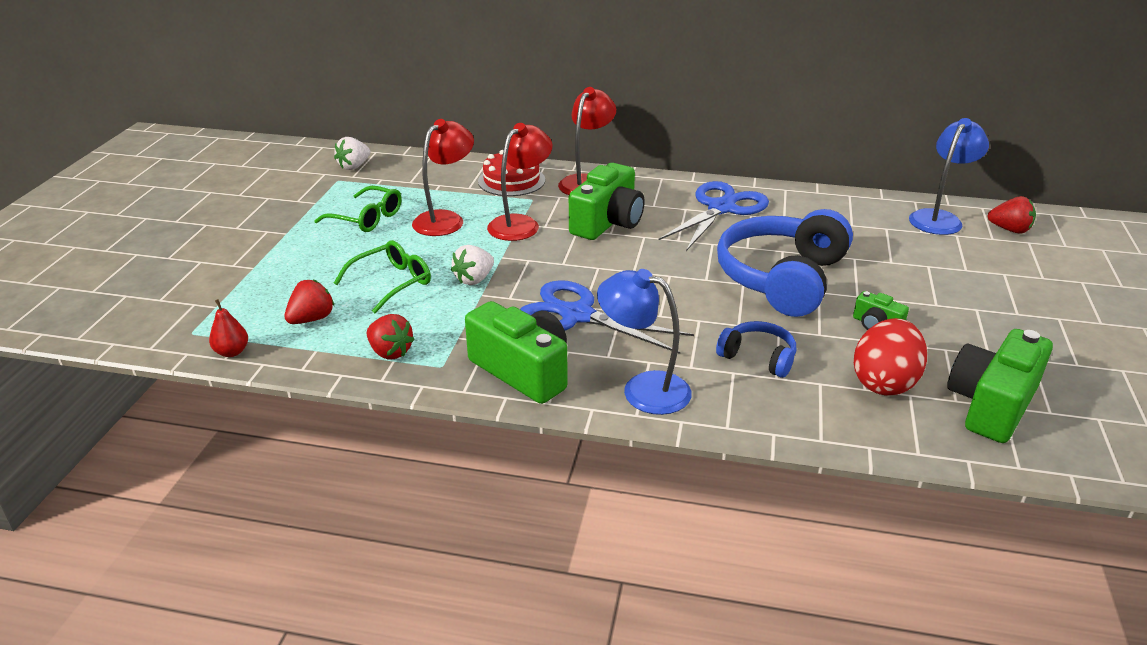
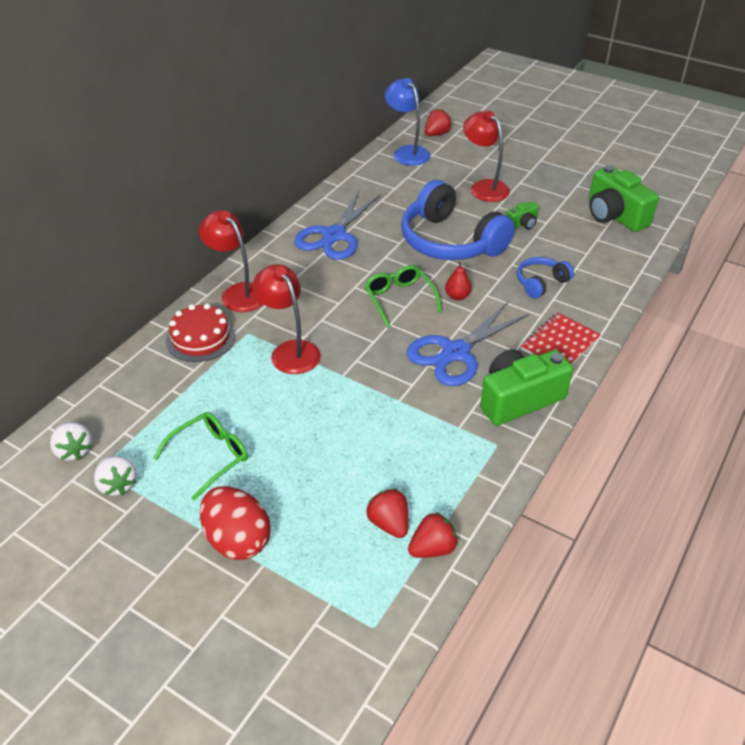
camera: 70 degrees left, 10 degrees up
(232, 352) = (422, 592): red pear -> red pear (457, 296)
(390, 352) = (465, 474): red strawberry -> red strawberry (432, 548)
(392, 282) = (351, 456): green glasses -> green glasses (399, 299)
(445, 219) = (250, 398): red lamp -> red lamp (484, 187)
(474, 279) = (372, 400): white strawberry -> white strawberry (118, 485)
(607, 222) = (320, 300): green camera -> none
(643, 389) = (559, 344): blue lamp -> red notebook
(721, 208) = (334, 236): blue scissors -> blue scissors turned 120 degrees counterclockwise
(884, 383) = (583, 244): red egg -> red egg (237, 540)

